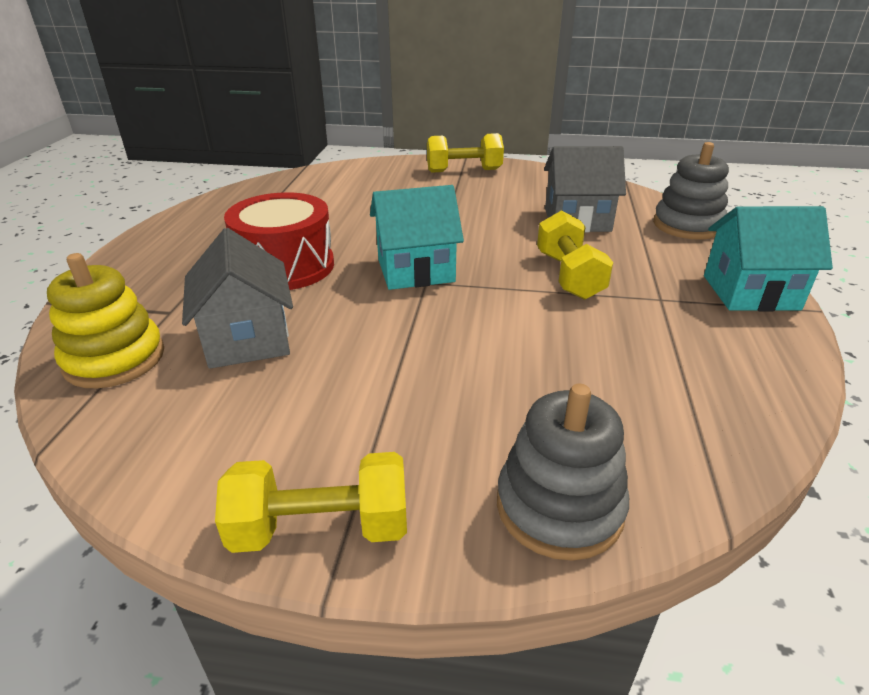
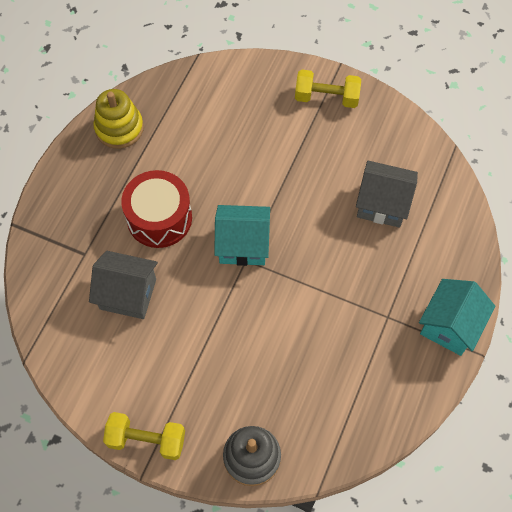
camera: 15 degrees right, 30 degrees up
(114, 359) = (55, 294): yellow stacking toy -> yellow stacking toy (119, 128)
(247, 339) = (128, 294): grey house -> grey house turned 75 degrees counterclockwise
(569, 275) = (341, 276): yellow dumbbell -> none
(687, 225) = (461, 232): grey stacking toy -> none
(750, 292) = (450, 325): turquoise house -> turquoise house turned 75 degrees counterclockwise

